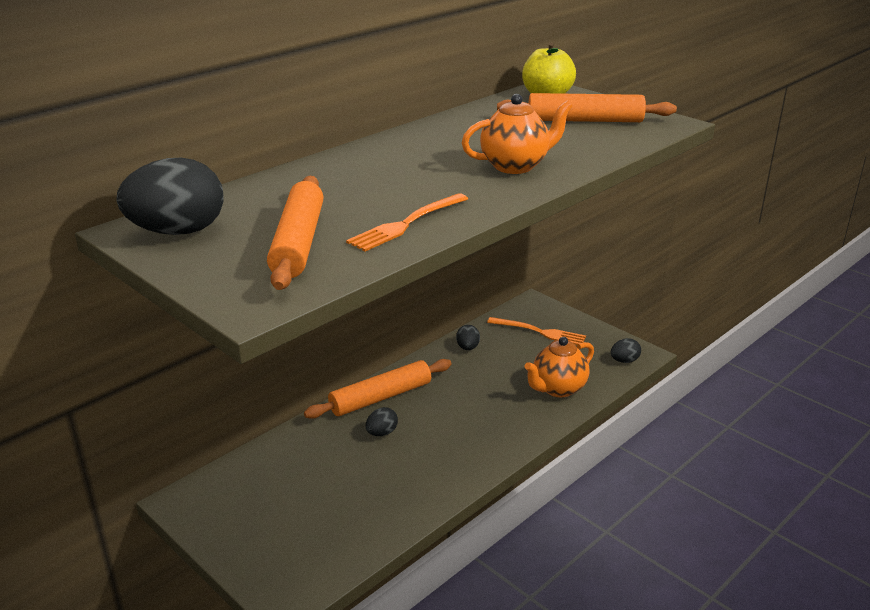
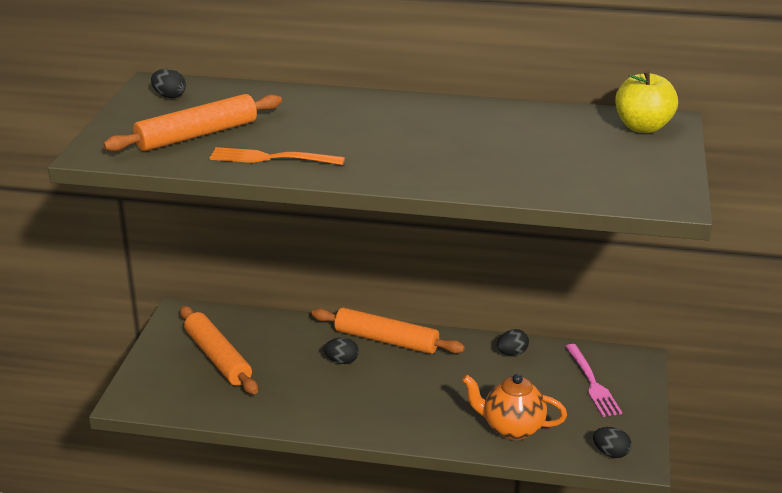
camera: 55 degrees right, 0 degrees up
(178, 232) = (169, 96): black egg -> black egg, size x0.48
(515, 166) = (442, 163): orange teapot -> none
(539, 332) = (592, 383): orange fork -> pink fork
(585, 120) = (604, 161): orange rolling pin -> orange rolling pin (217, 358)

